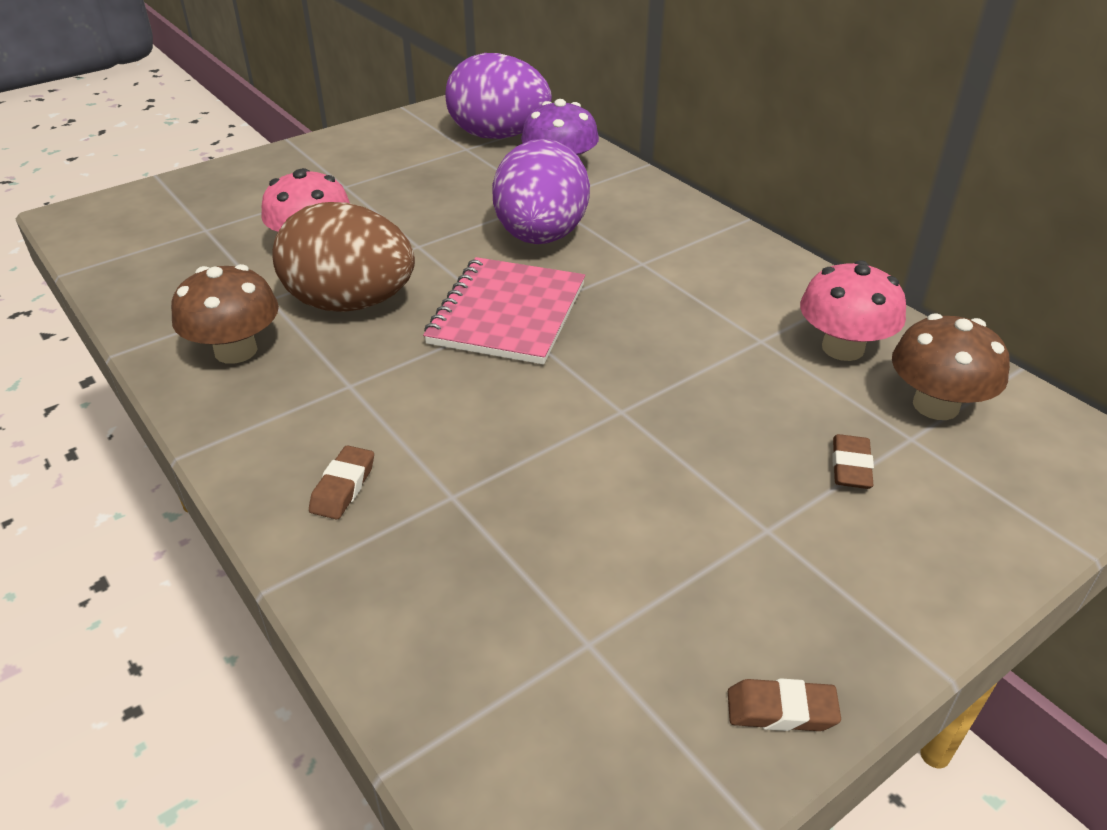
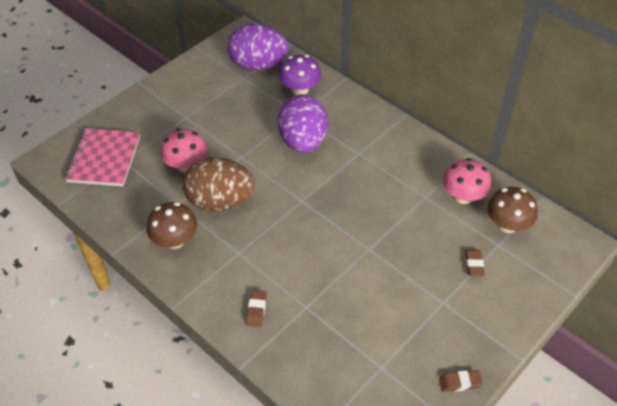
camera: 10 degrees left, 10 degrees up
(507, 314) = (300, 197): pink notebook -> pink notebook (104, 159)

